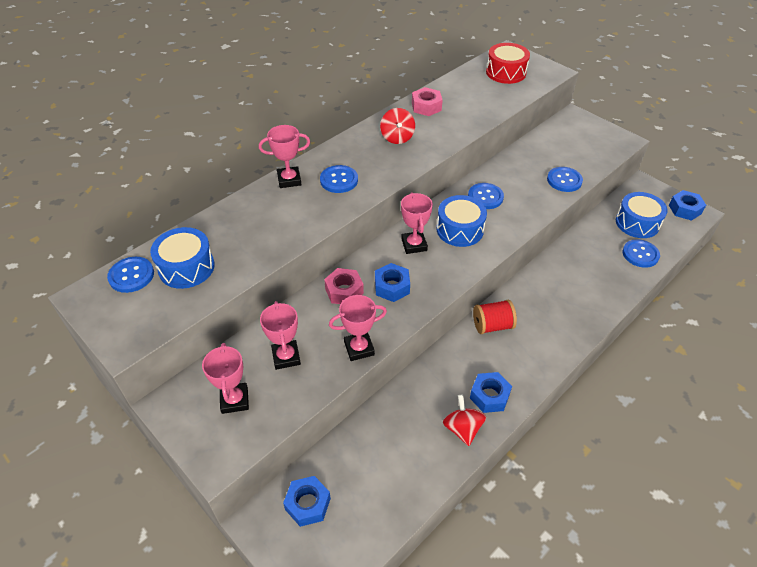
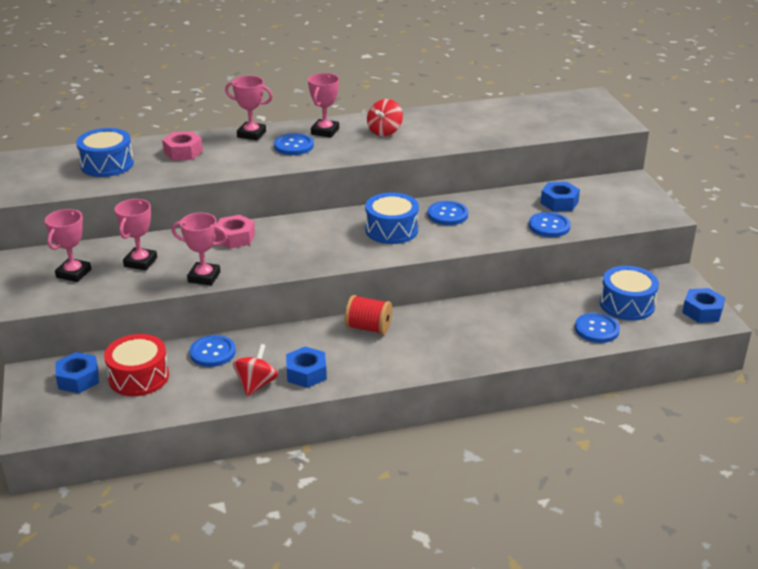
camera: 30 degrees right, 15 degrees down
(131, 275) = (63, 157): blue button -> blue button (212, 352)
(392, 287) = (279, 248): blue nut -> blue nut (559, 202)
(414, 245) = (334, 227): pink trophy -> pink trophy (325, 131)
(426, 107) = (443, 117): pink nut -> pink nut (183, 152)
(506, 72) = (563, 111): red drum -> red drum (139, 377)

